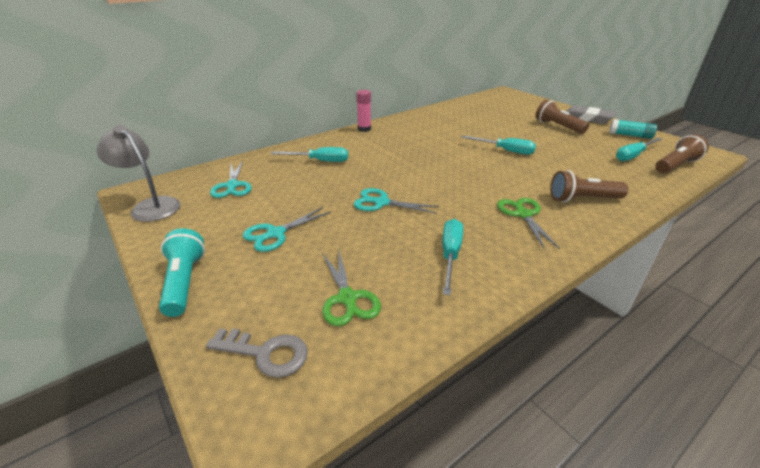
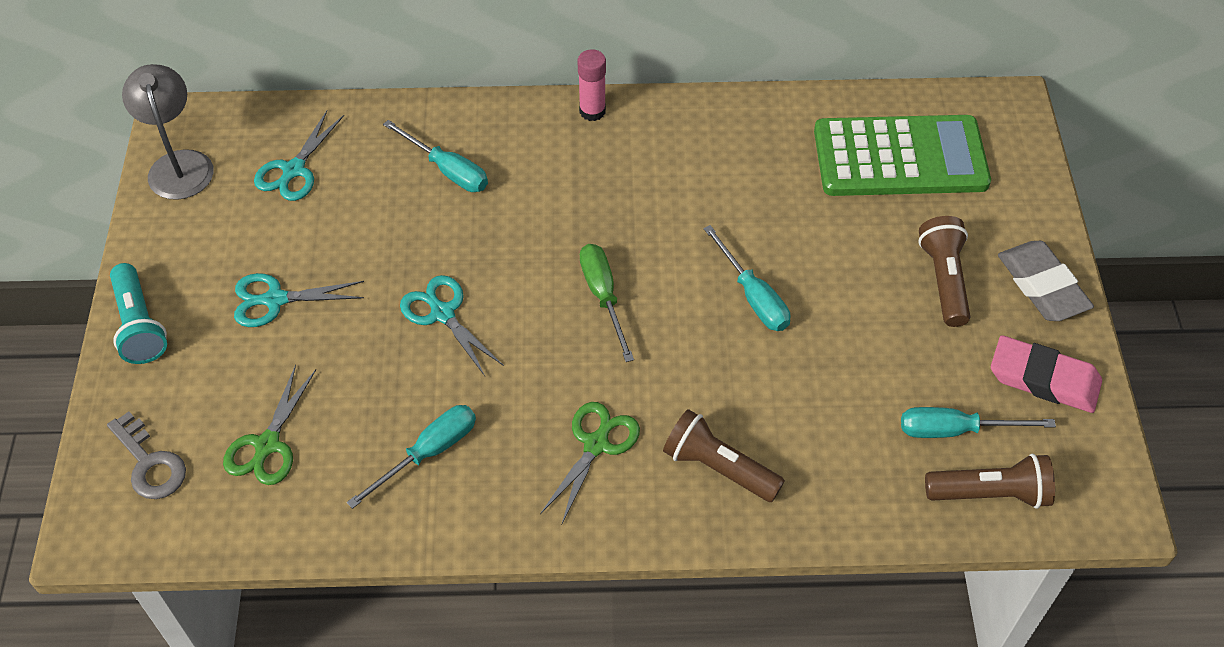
camera: 35 degrees right, 20 degrees up
(184, 282) = (139, 325): turquoise flashlight -> turquoise flashlight turned 135 degrees clockwise
(448, 171) = (603, 297): none -> green screwdriver
(493, 108) = (900, 157): none -> green calculator
(630, 135) = (1043, 379): turquoise glue stick -> pink eraser

